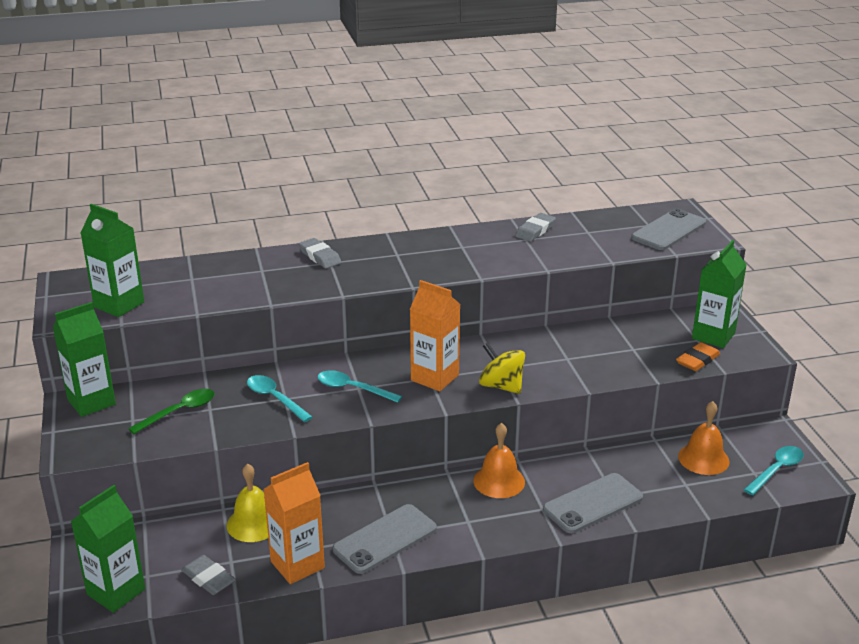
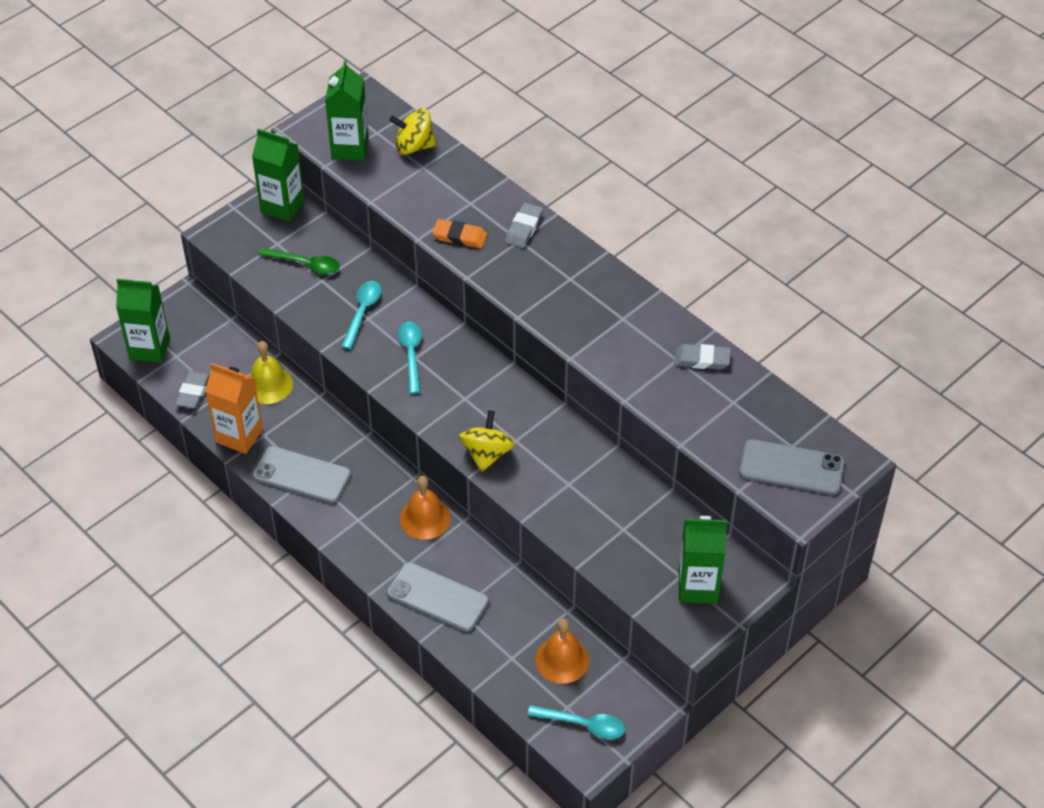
camera: 60 degrees right, 20 degrees up
(162, 275) = (414, 146): none -> yellow spinning top
(434, 378) = (467, 401): orange carton -> none
(697, 360) = (639, 587): orange eraser -> orange eraser (460, 237)

